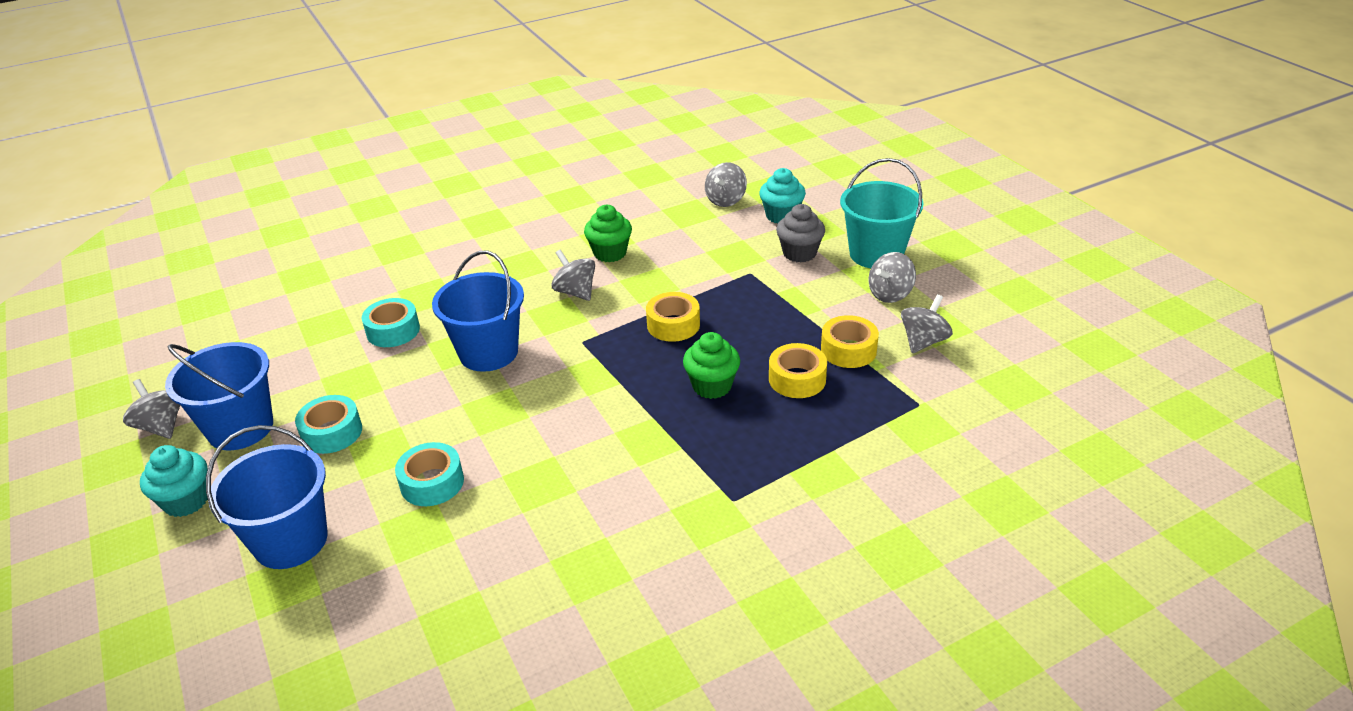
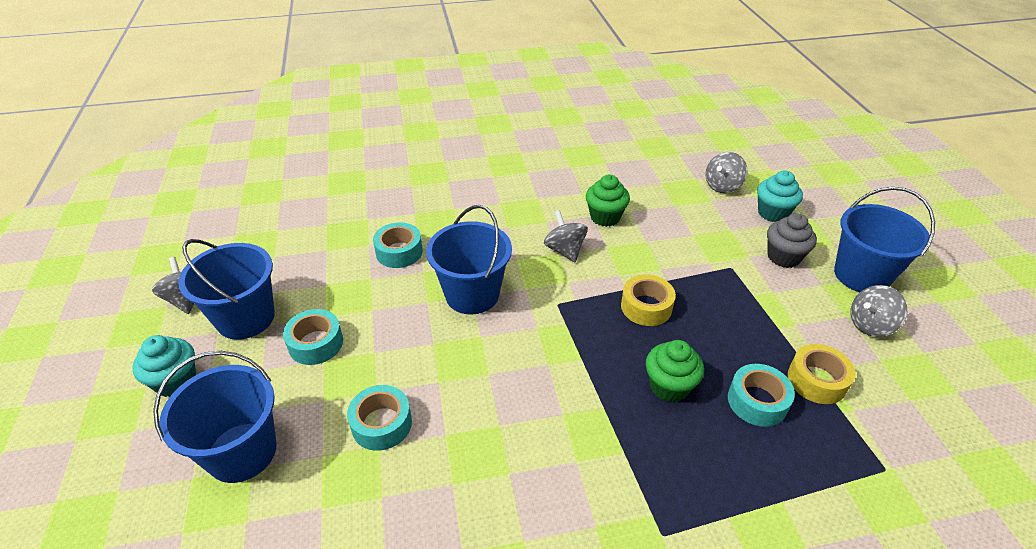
camera: 15 degrees right, 5 degrees up
(797, 379) = (757, 401): yellow tape -> turquoise tape
(876, 254) = (861, 275): turquoise bucket -> blue bucket
(923, 341) = (899, 391): grey spinning top -> none

